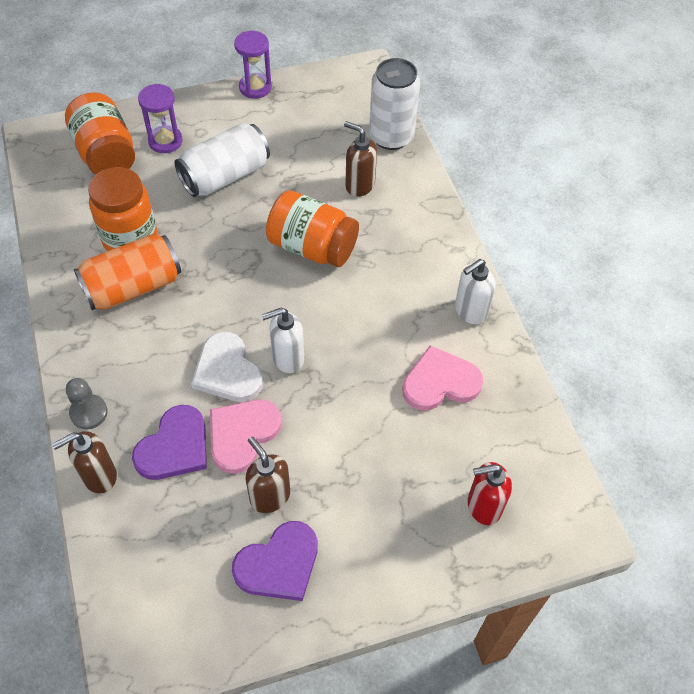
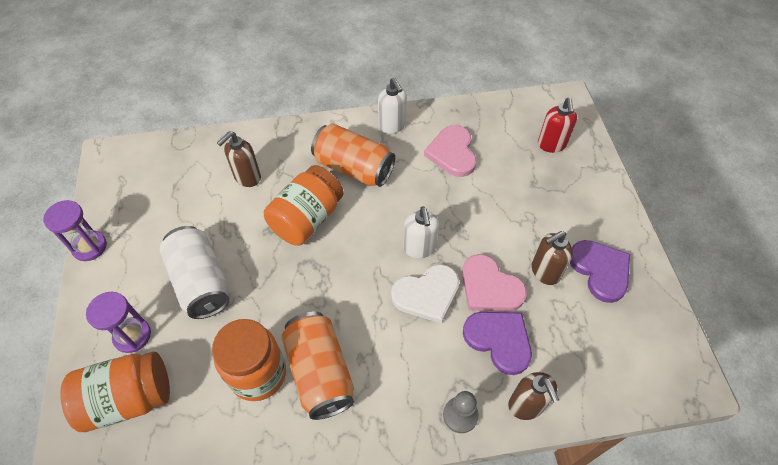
camera: 80 degrees left, 0 degrees up
(391, 137) = (199, 148): white can -> none
(393, 280) = (353, 168): none -> orange can

